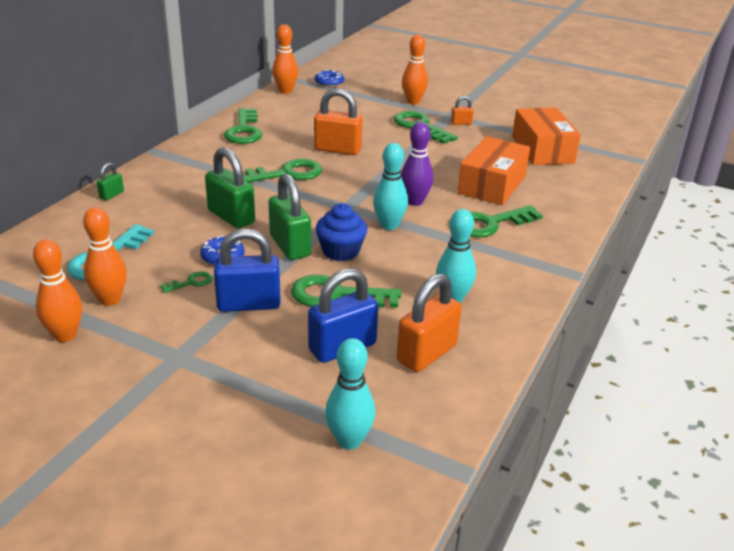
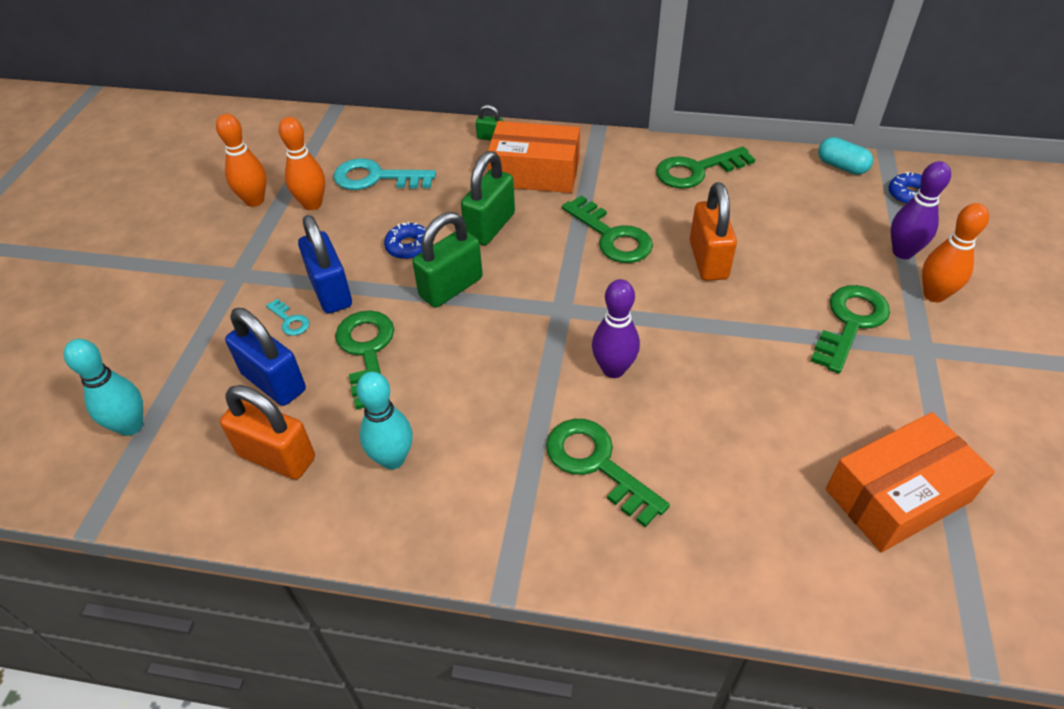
camera: 75 degrees right, 15 degrees up
(191, 282) = (355, 241): green key -> none
(270, 331) = (290, 321): none -> turquoise key
(285, 91) = (841, 166): orange bowling pin -> turquoise capsule
(341, 251) = (458, 331): blue cupcake -> none
(375, 98) = (902, 252): none -> purple bowling pin
(389, 225) = (537, 358): turquoise bowling pin -> none
(461, 123) = (906, 367): orange padlock -> none
(492, 184) = (719, 446): orange box -> orange box (534, 173)

